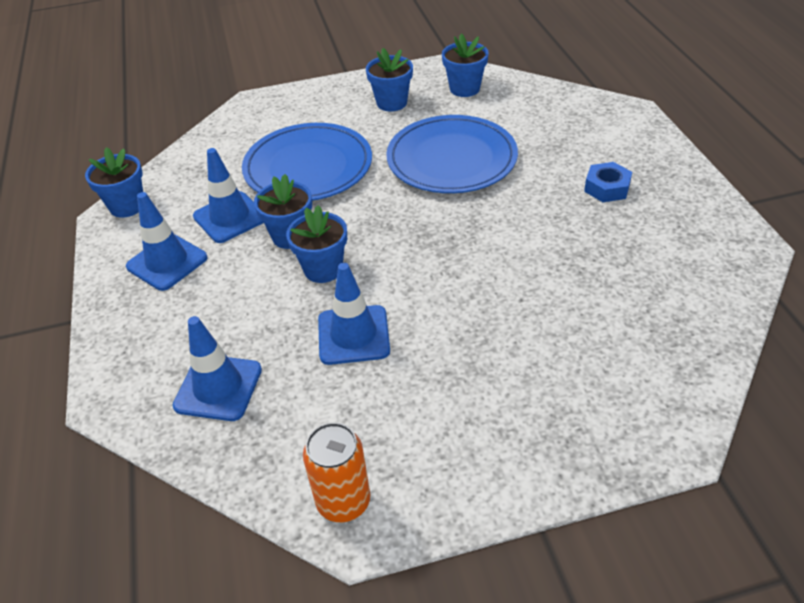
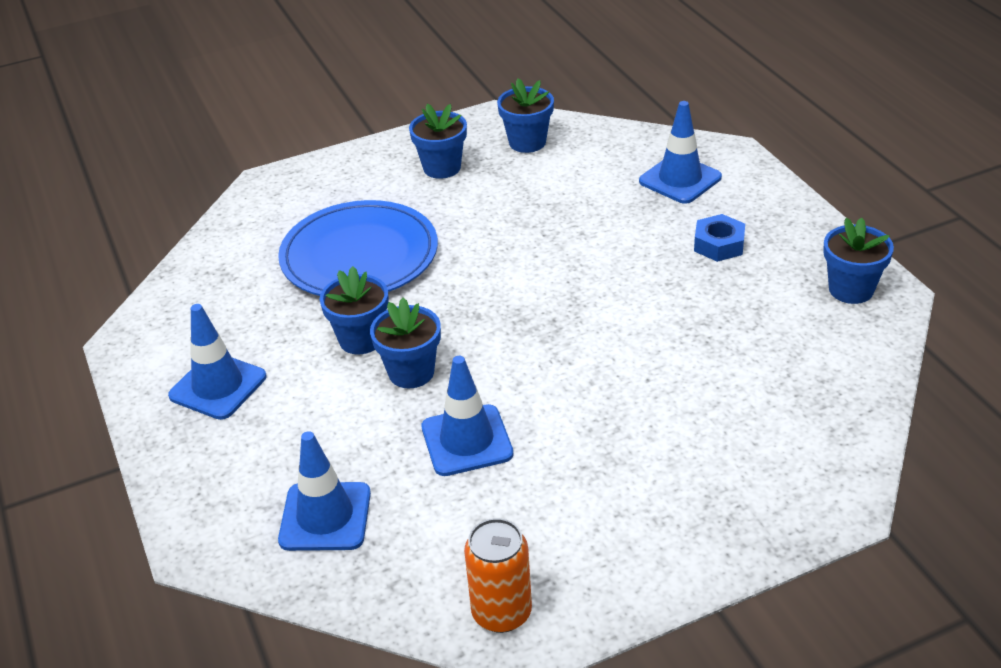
camera: 10 degrees left, 5 degrees down
(127, 206) = (145, 326): blue flower pot -> blue flower pot (851, 289)
(230, 217) = (280, 326): blue traffic cone -> blue traffic cone (680, 179)
(451, 159) = (531, 229): blue plate -> none

